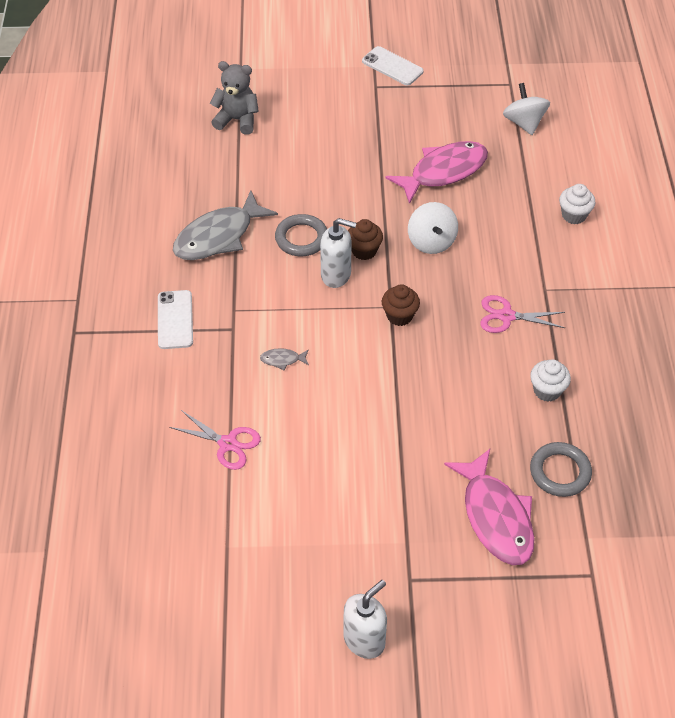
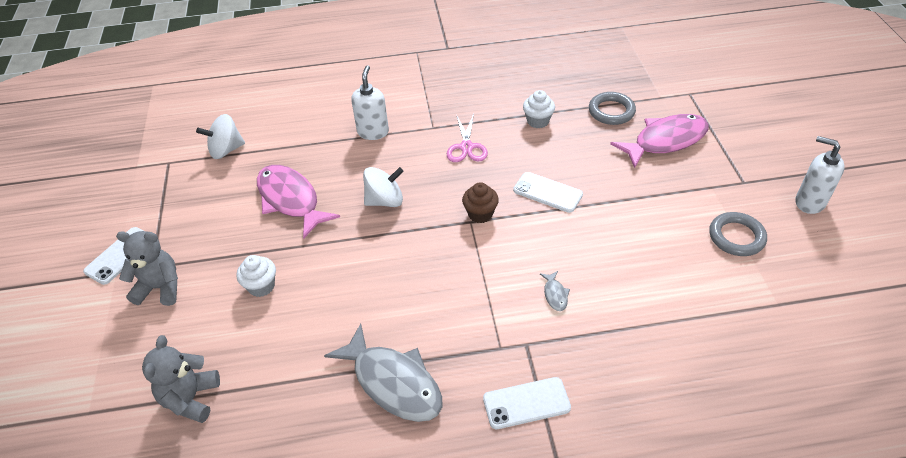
camera: 95 degrees left, 5 degrees down
(227, 444) = (669, 323): pink scissors -> none
(301, 238) = (389, 302): grey ring -> grey ring (736, 237)
(336, 275) = (437, 266): white soap dispenser -> white soap dispenser (373, 132)
(350, 93) = (160, 288): none -> grey teddy bear
(364, 251) = (402, 248): brown cupcake -> none
(422, 378) = (547, 192): none -> white phone
(574, 215) = (346, 115): white cupcake -> white cupcake (261, 286)

